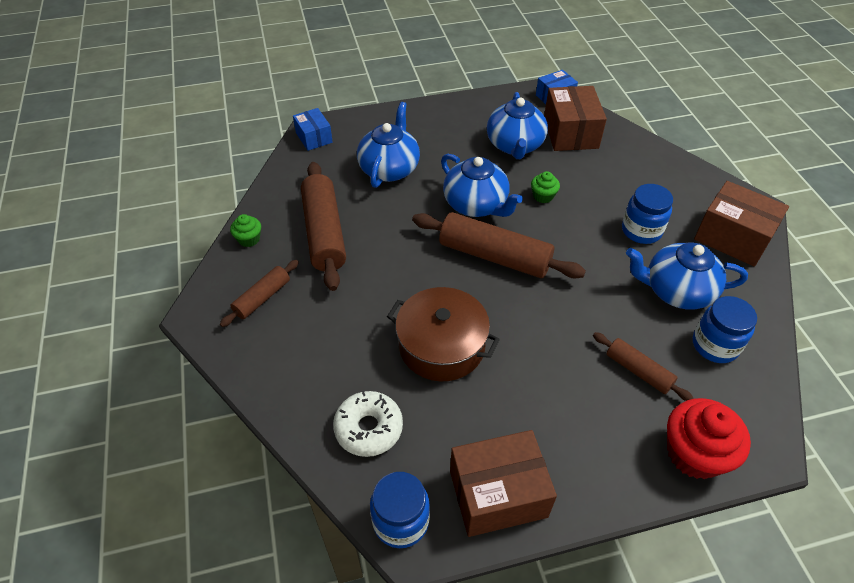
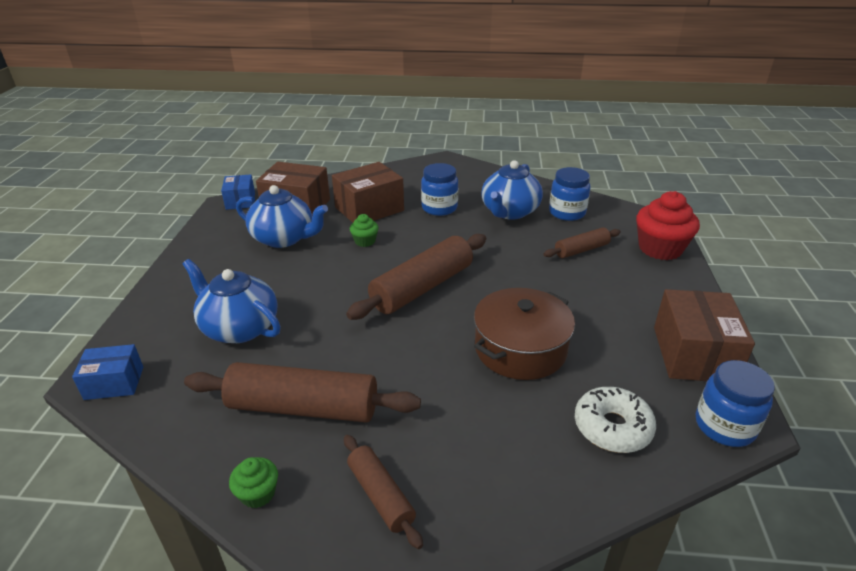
camera: 70 degrees left, 15 degrees down
(476, 205) = (346, 281): blue teapot -> none
(733, 237) = (469, 176): brown box -> brown box (369, 209)

